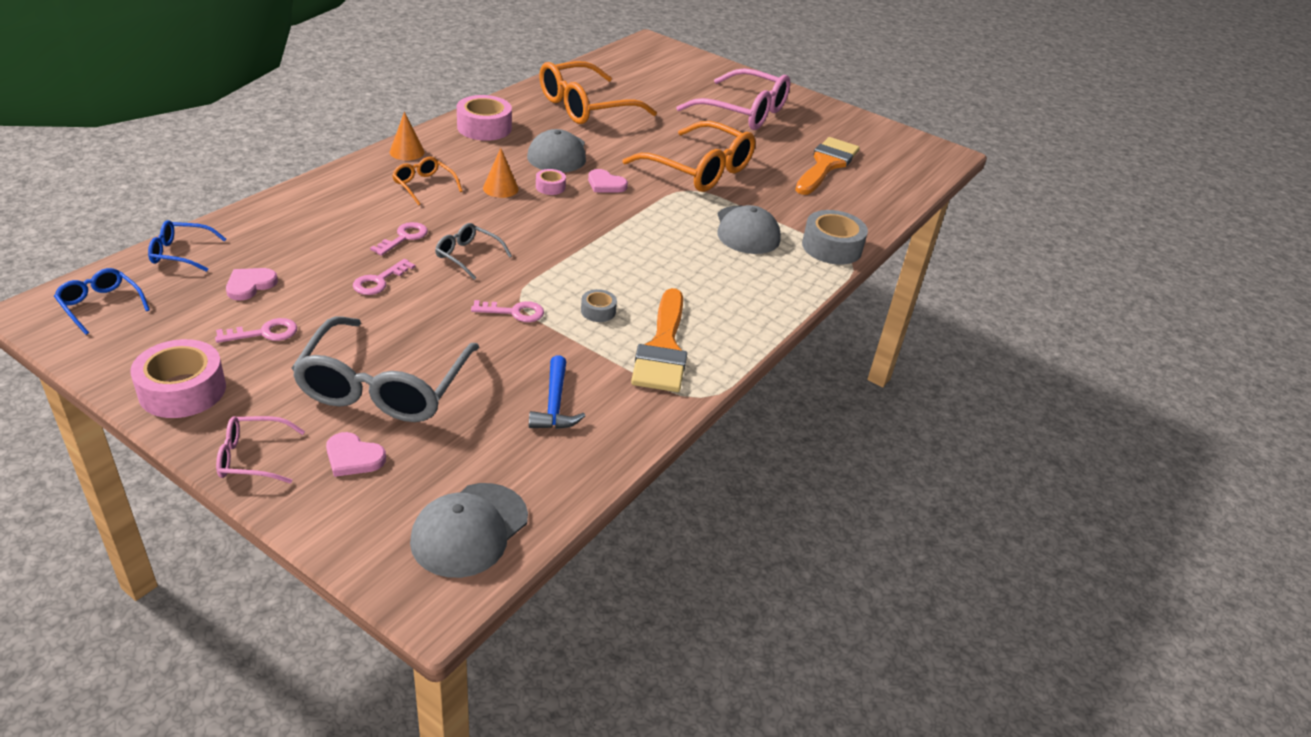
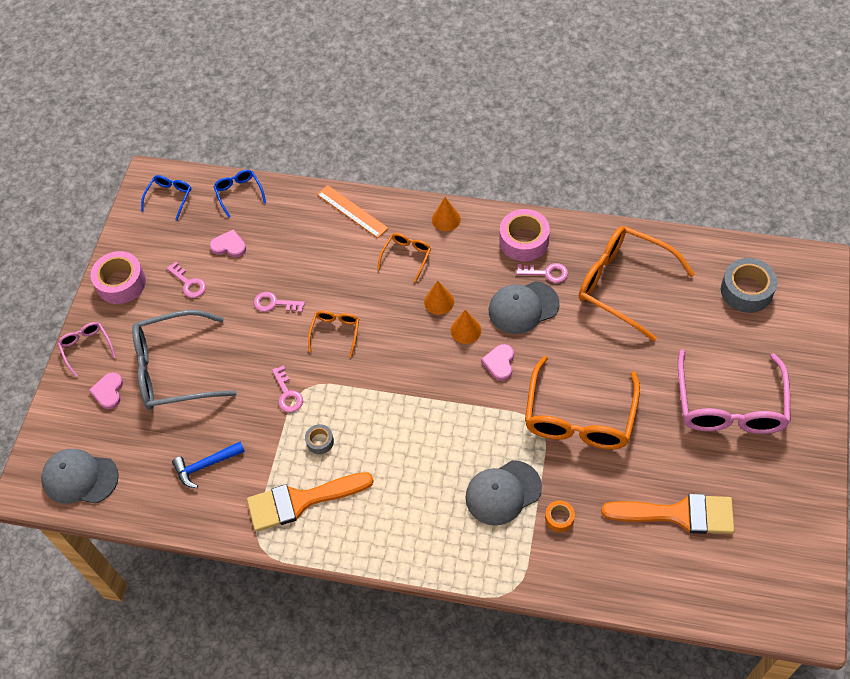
camera: 75 degrees right, 20 degrees up
(321, 194) = (352, 211): none -> orange ruler
(404, 238) = (332, 286): pink key -> pink key (546, 273)
(468, 256) = (335, 332): grey glasses -> orange glasses
(550, 187) = (465, 330): pink tape -> orange cone
(793, 214) = (559, 518): none -> orange tape
(831, 247) = (523, 568): grey tape -> grey tape (746, 291)

